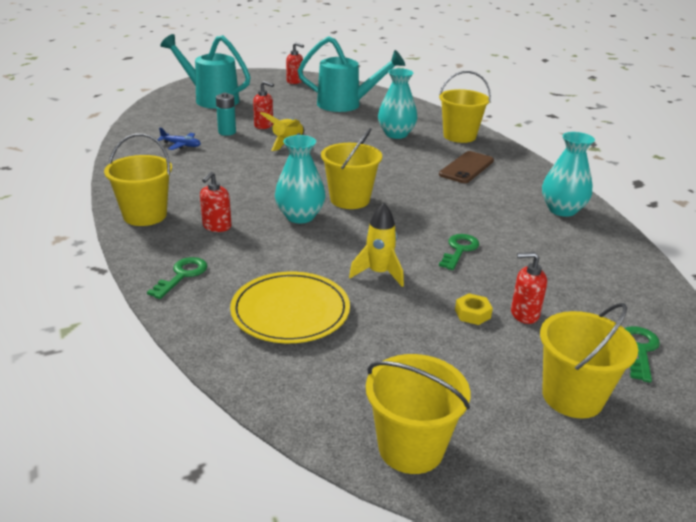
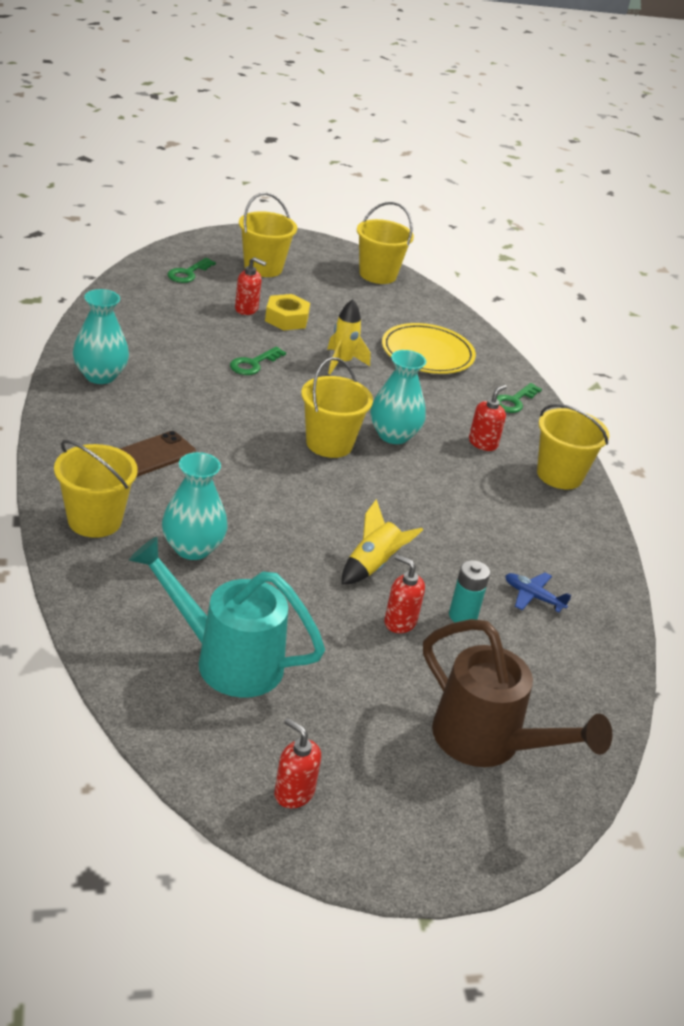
camera: 170 degrees left, 5 degrees up
(211, 99) = (488, 743): turquoise watering can -> brown watering can
(472, 314) = (286, 319): yellow nut -> yellow nut, size x1.62

